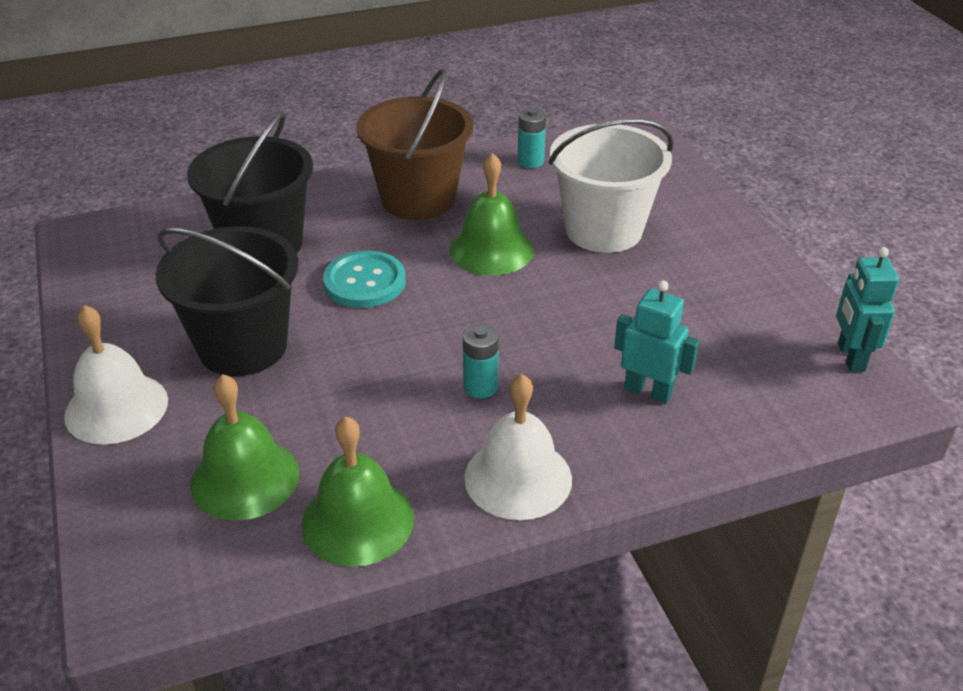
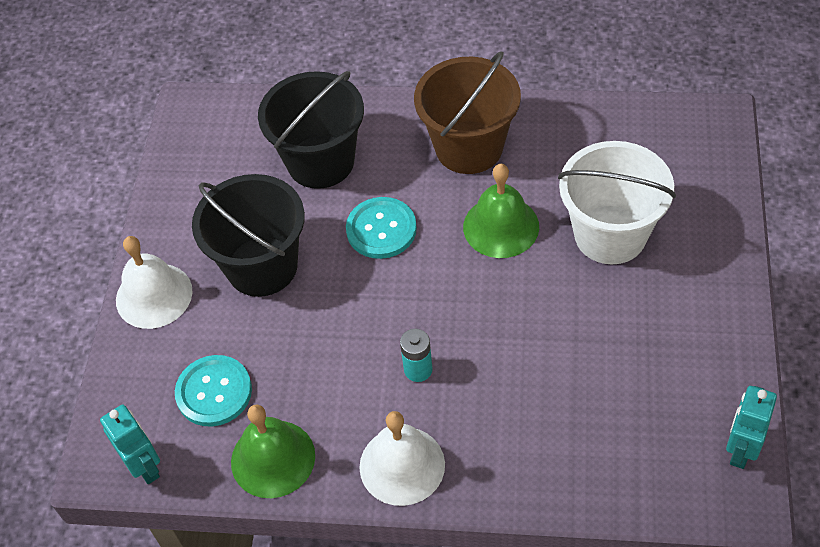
camera: 30 degrees right, 15 degrees up
(245, 478) = (214, 392): green bell -> turquoise button
(530, 161) = (591, 130): turquoise battery -> none
(648, 391) = (546, 422): turquoise robot -> turquoise robot (145, 466)

